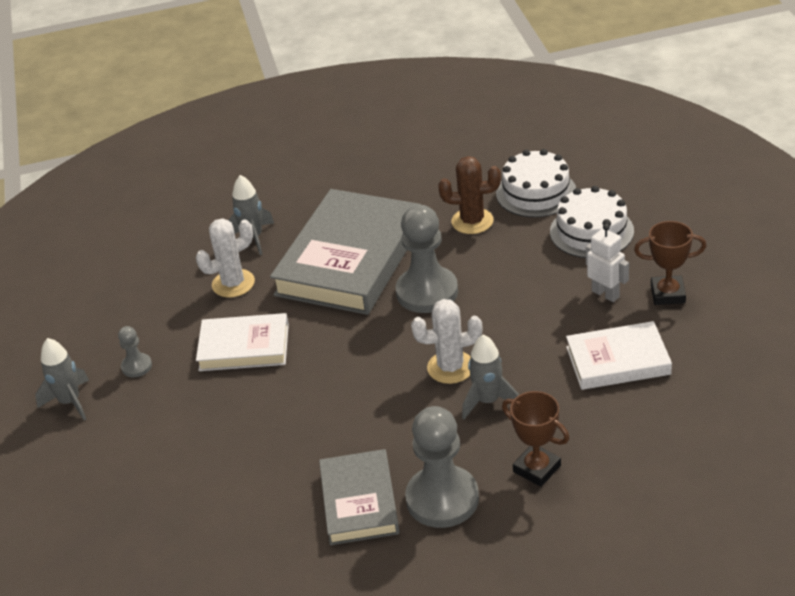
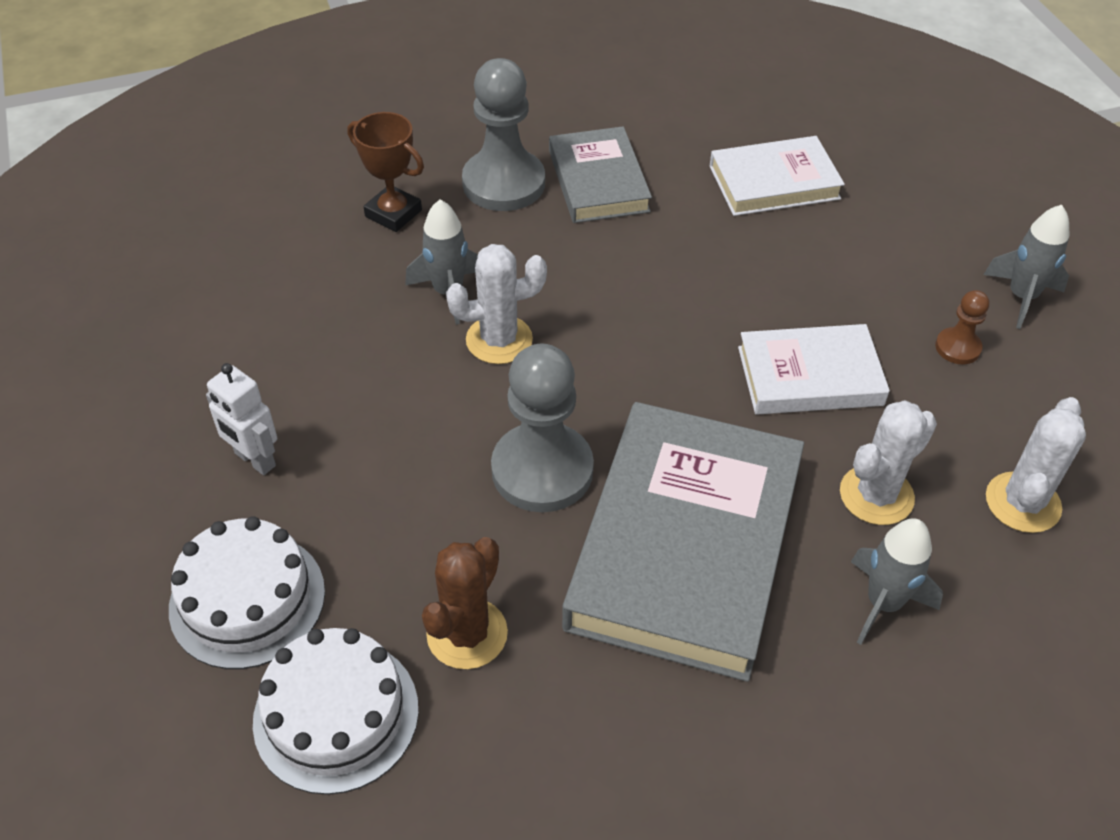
camera: 170 degrees right, 10 degrees up
(137, 366) = (957, 347): grey pawn -> brown pawn
(152, 282) = (1022, 503): none -> white cactus
(472, 221) = (467, 634): brown cactus -> brown cactus turned 60 degrees counterclockwise
(618, 361) = (264, 346): white book -> white book (774, 182)
(667, 294) = (157, 458): brown trophy -> none

